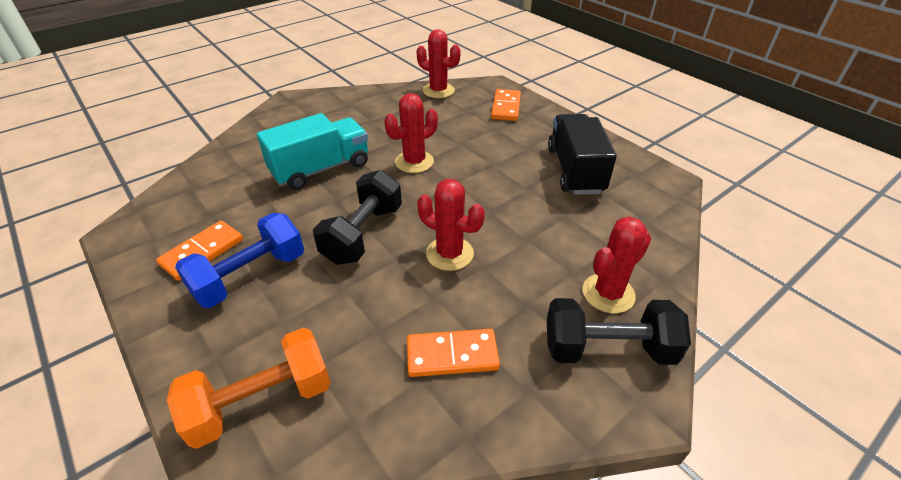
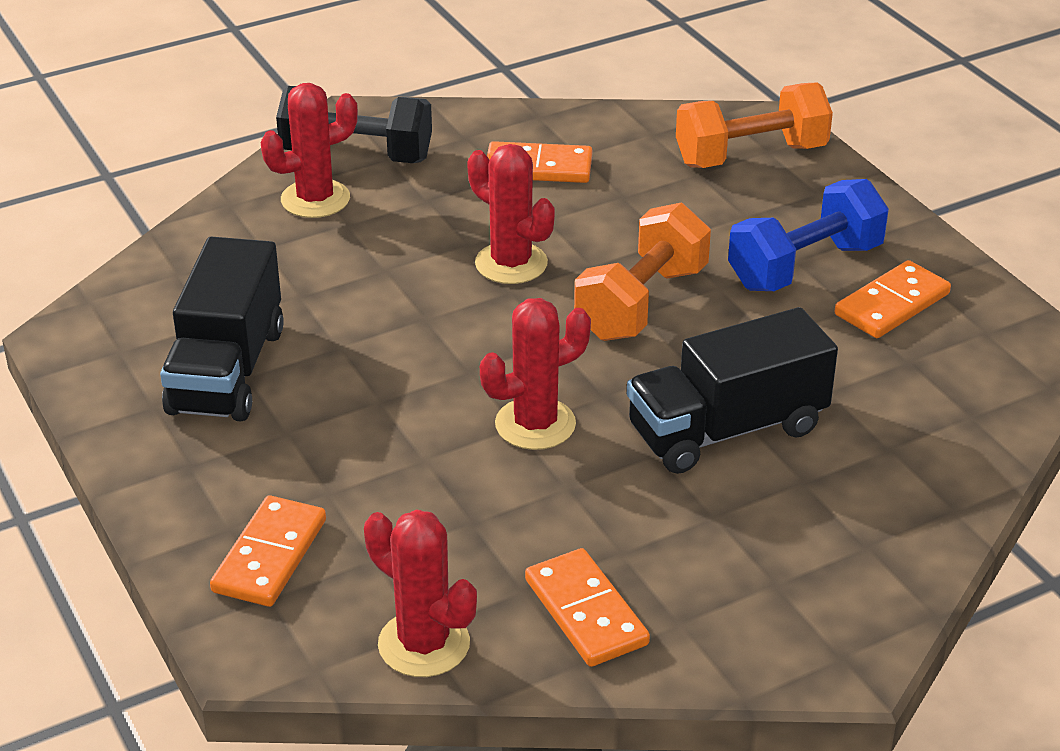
camera: 170 degrees left, 5 degrees down
(321, 169) = (727, 430): turquoise truck -> black truck
(363, 234) = (641, 303): black dumbbell -> orange dumbbell
(383, 103) = (586, 612): none -> orange domino

